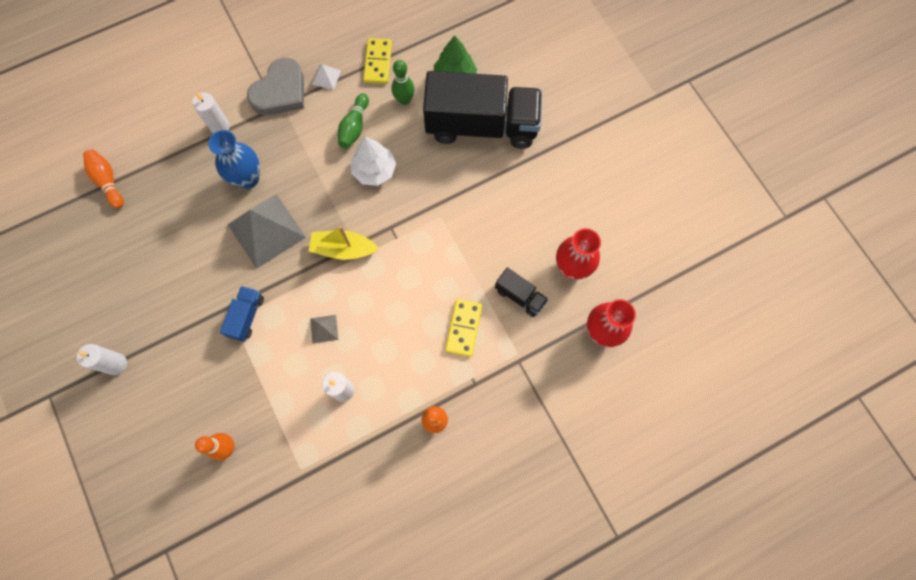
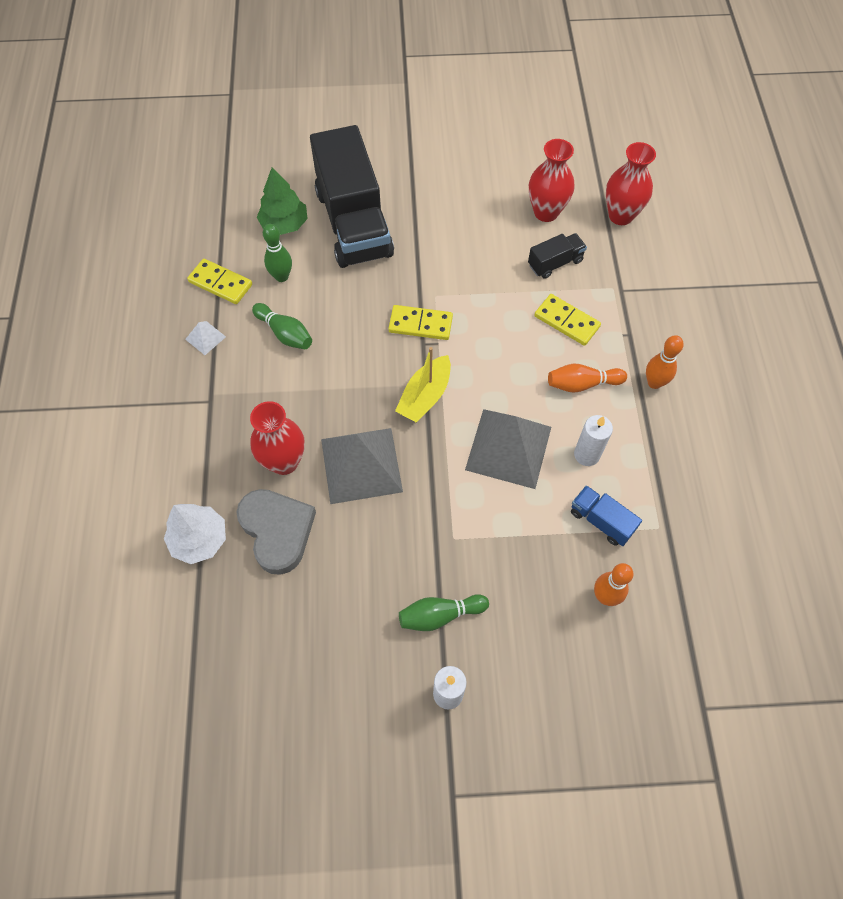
camera: 65 degrees left, 10 degrees down
(108, 181) = (191, 625): orange bowling pin -> orange bowling pin (582, 384)
(171, 335) = (440, 615): none -> green bowling pin
(220, 126) = (197, 469): white candle -> none
(246, 316) = (457, 522): blue truck -> blue truck (601, 521)
(248, 178) = (284, 462): blue vase -> red vase
(280, 92) = (193, 389): grey heart -> grey heart (277, 531)
(324, 329) = (508, 448): grey pyramid -> grey pyramid, size x2.30
(374, 170) = (348, 334): white tree -> white tree (199, 539)
(407, 217) = (420, 324): none -> yellow domino
(481, 125) = (353, 223): black truck -> black truck turned 135 degrees clockwise

